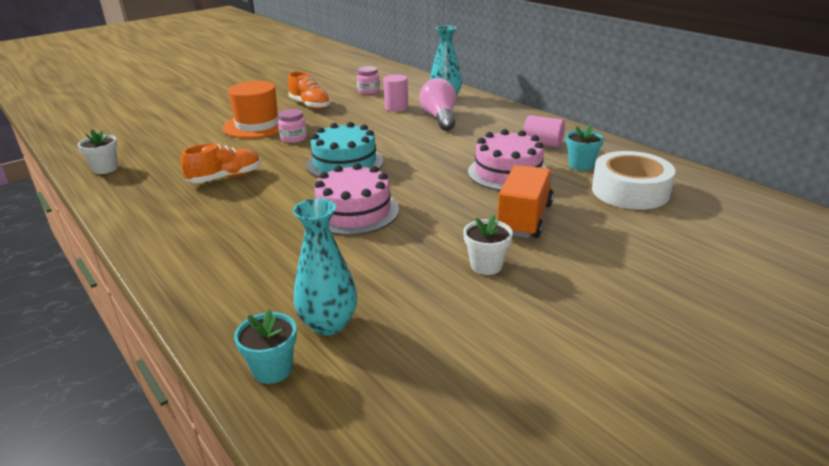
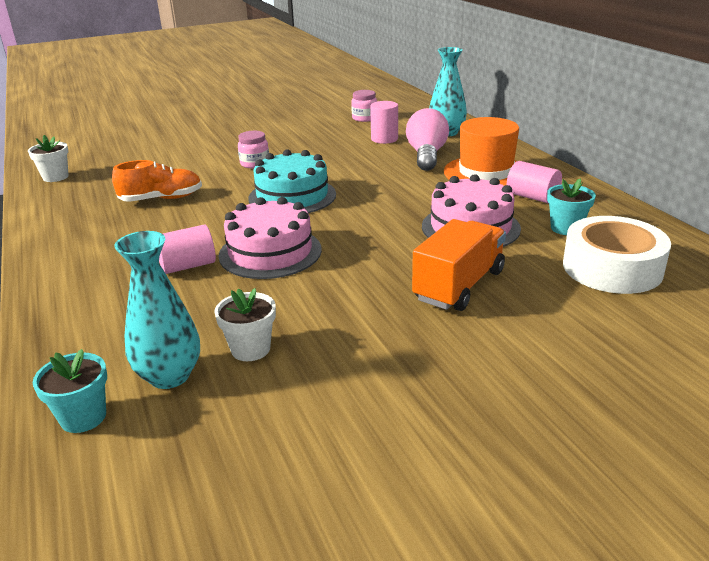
camera: 15 degrees right, 0 degrees up
(257, 125) = (226, 145): orange hat -> orange hat (486, 172)
(287, 232) = (188, 266): none -> pink cylinder
(310, 105) = (293, 128): orange shoe -> none
(486, 265) = (381, 336): white flower pot -> white flower pot (250, 349)

